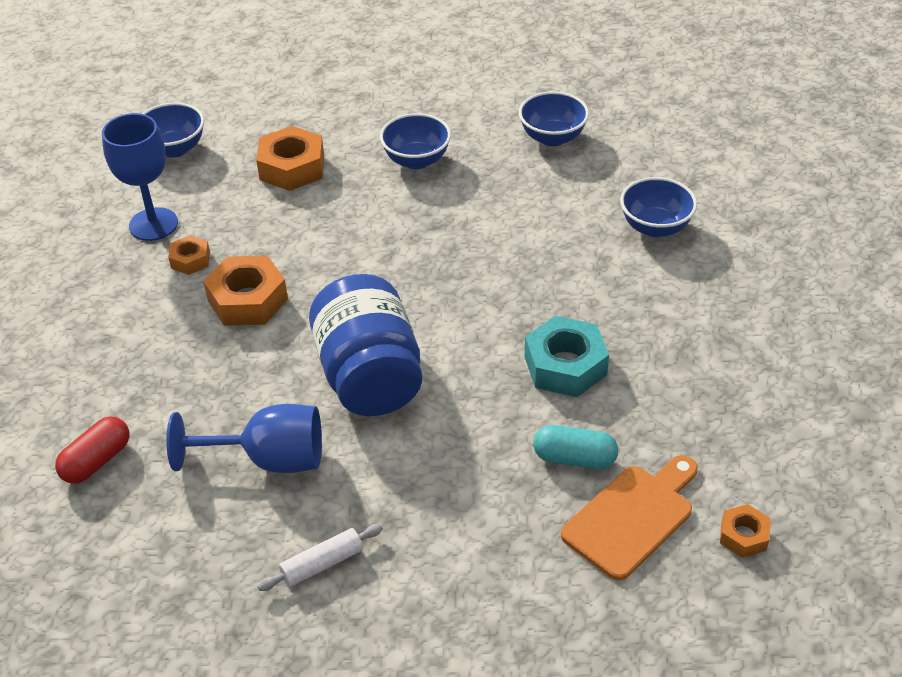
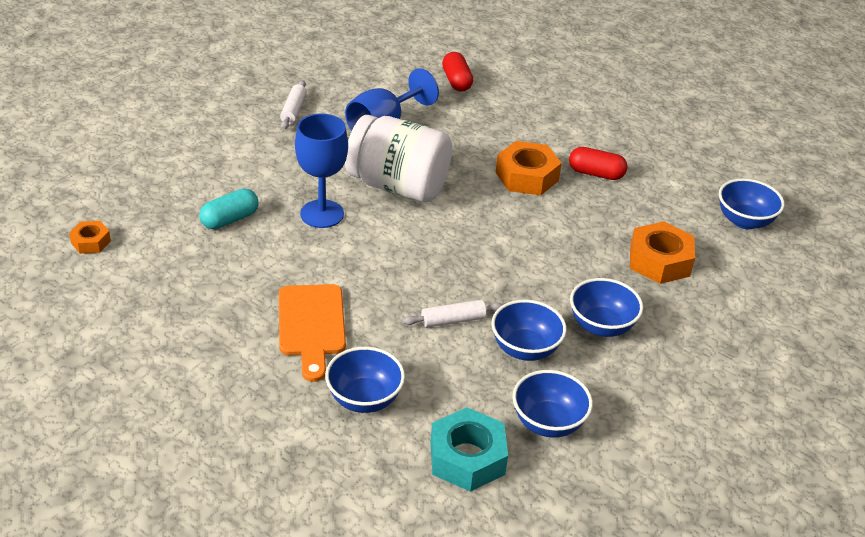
camera: 125 degrees right, 5 degrees down
(153, 224) = (654, 176): blue goblet -> blue goblet (322, 214)
(190, 260) = (596, 173): orange nut -> red capsule
(369, 376) = (398, 186): blue jar -> white jar
(493, 182) = (525, 349): none -> blue bowl
(512, 233) = (453, 320): none -> white rolling pin
(565, 366) = (298, 261): turquoise nut -> turquoise nut (467, 458)
(632, 517) = (164, 213): orange cutting board -> orange cutting board (312, 325)

